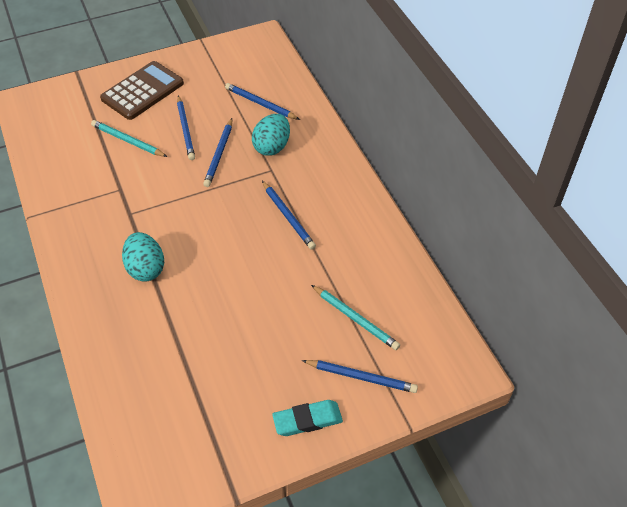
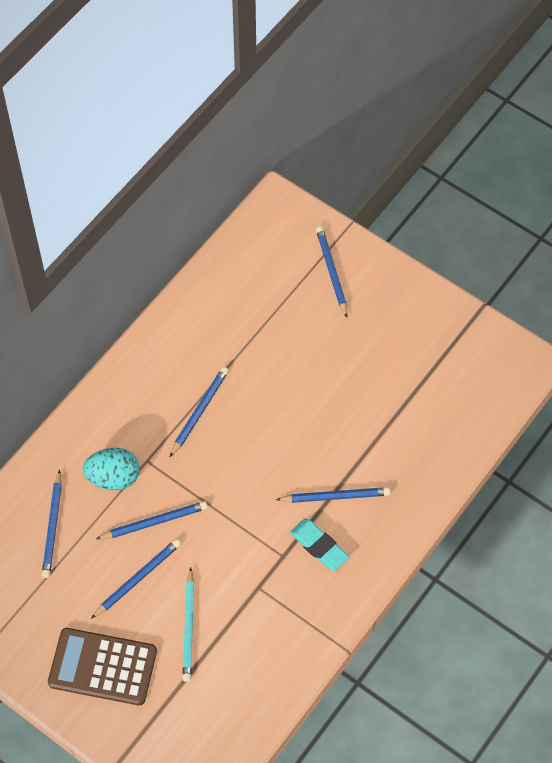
camera: 120 degrees left, 10 degrees up
(146, 268) = (335, 496): turquoise egg -> blue pencil
(307, 420) = (393, 290): turquoise eraser -> turquoise eraser (319, 546)
(355, 319) = (279, 302): turquoise pencil -> none

